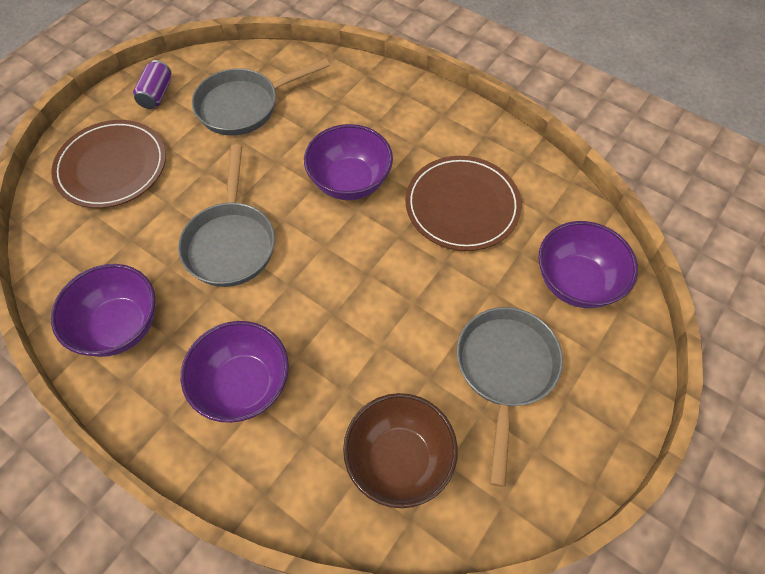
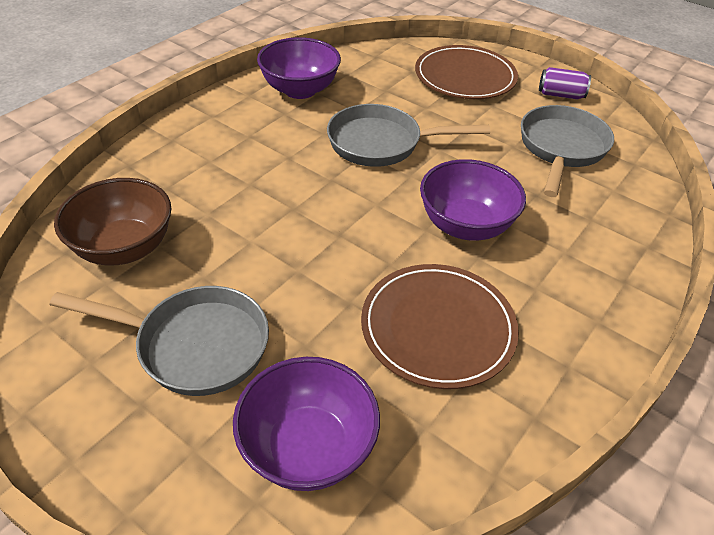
camera: 90 degrees right, 15 degrees down
(243, 385) = (230, 153): purple bowl -> none
(244, 106) = (561, 149): grey pan -> grey pan turned 45 degrees clockwise

